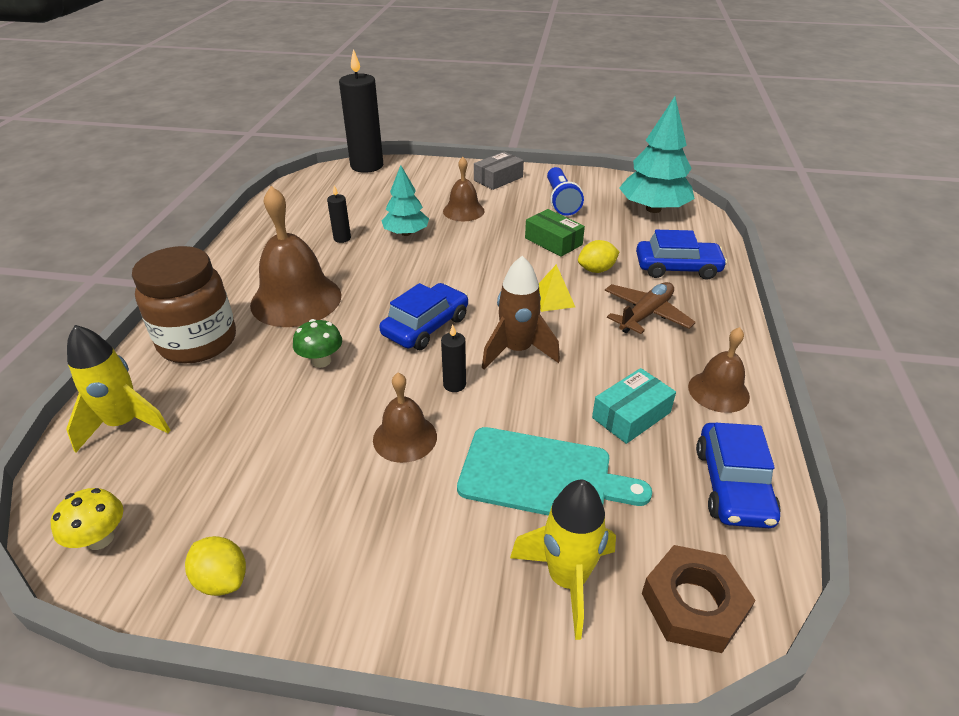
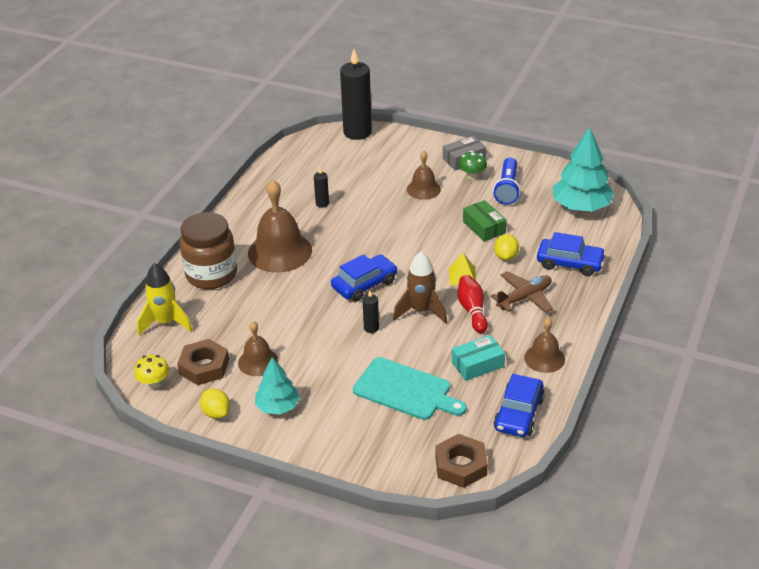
camera: 15 degrees right, 0 degrees up
(194, 490) = (204, 367): none -> brown nut
(321, 361) = (289, 299): green mushroom -> green mushroom (472, 176)
(405, 438) = (330, 356): brown bell -> brown bell (258, 362)
(406, 233) = (372, 205): turquoise tree -> turquoise tree (278, 406)
(567, 579) = (398, 443): yellow rocket -> none
(586, 340) = (472, 310): none -> red bowling pin
(596, 270) = (506, 256): yellow lemon -> yellow lemon turned 75 degrees counterclockwise

